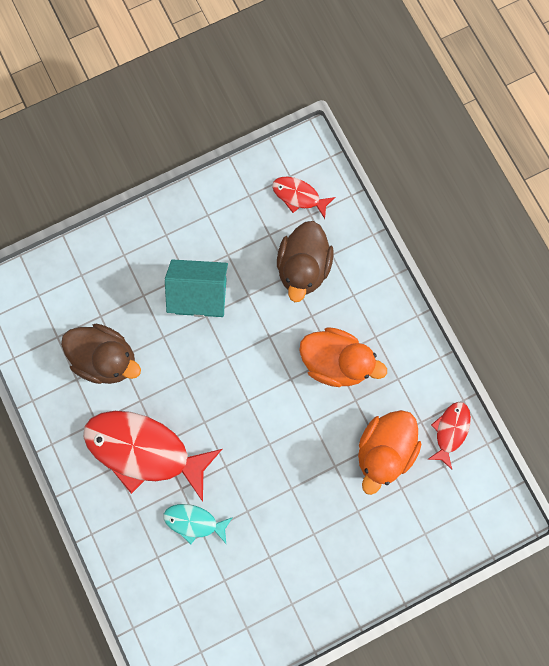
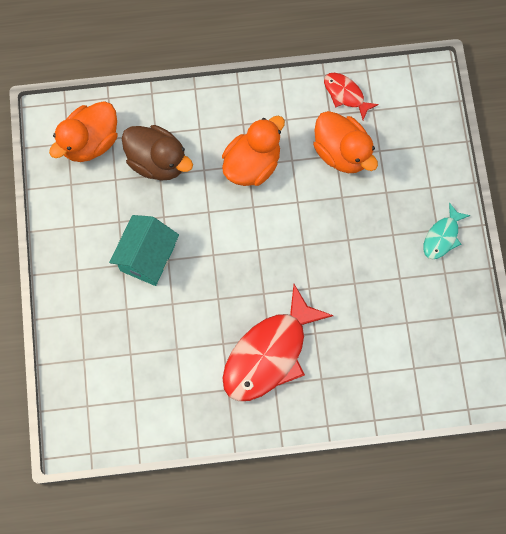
camera: 70 degrees left, 5 degrees down
(107, 358) = (173, 360): brown duck -> none
(194, 521) = (348, 331): turquoise fish -> turquoise fish (442, 236)
(298, 196) = (90, 142): red fish -> orange duck

